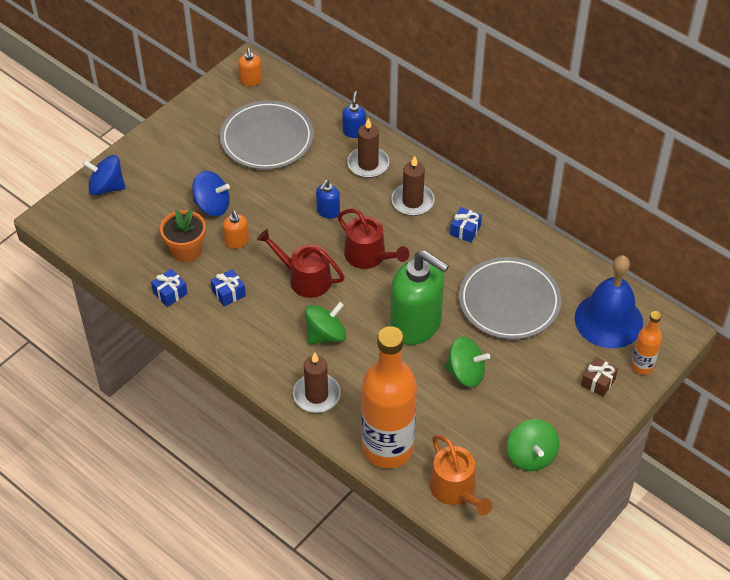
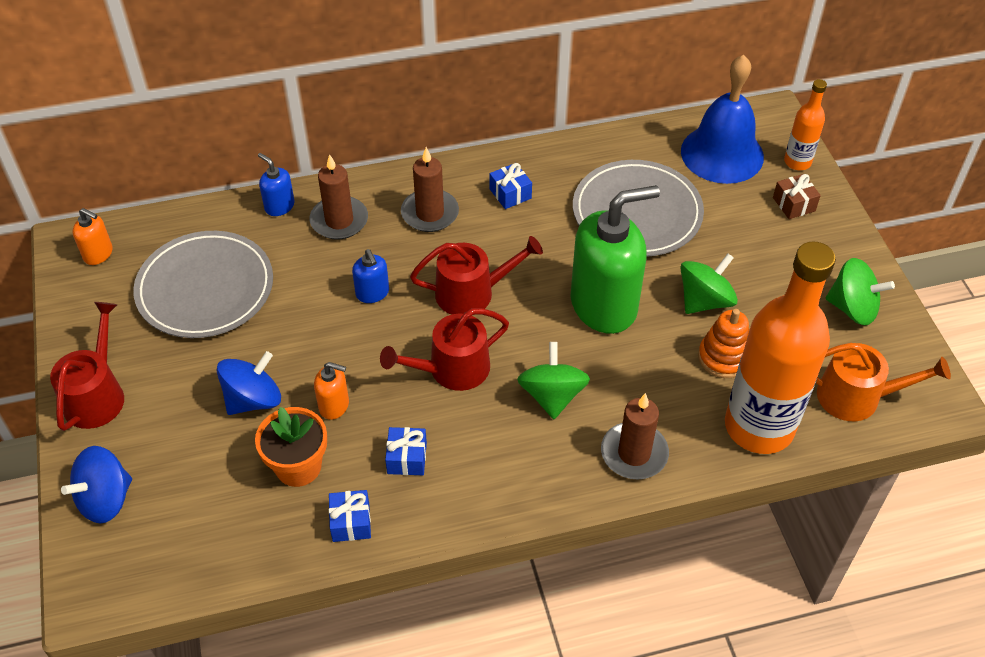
camera: 55 degrees left, 0 degrees up
(163, 142) = (96, 395): none -> red watering can
(427, 405) = (723, 357): none -> orange stacking toy

